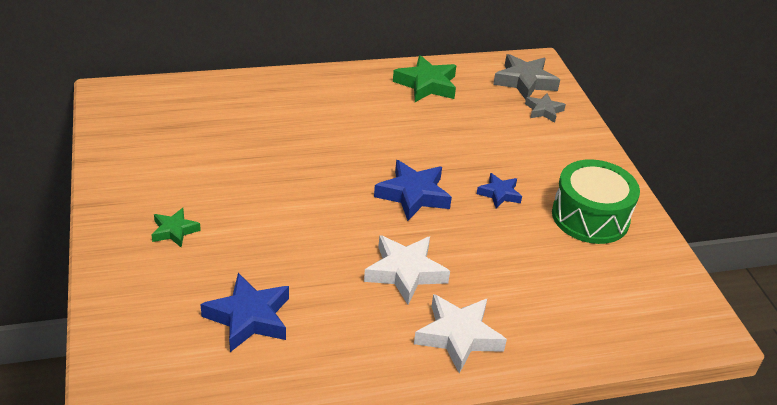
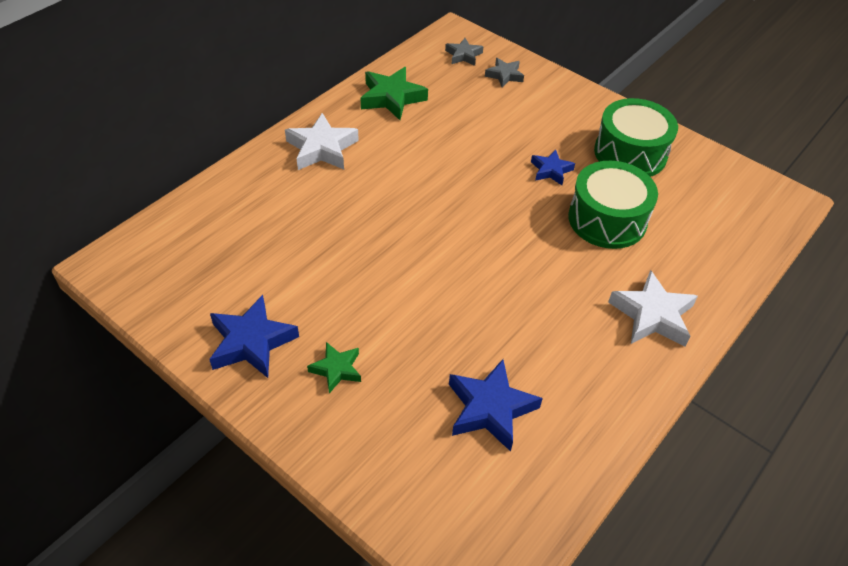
camera: 35 degrees left, 10 degrees up
(405, 272) = (559, 285): white star -> white star (322, 148)
(413, 195) = (491, 209): blue star -> blue star (251, 342)
(505, 251) = (607, 219): none -> green drum
(524, 82) = (463, 55): grey star -> grey star, size x0.59

